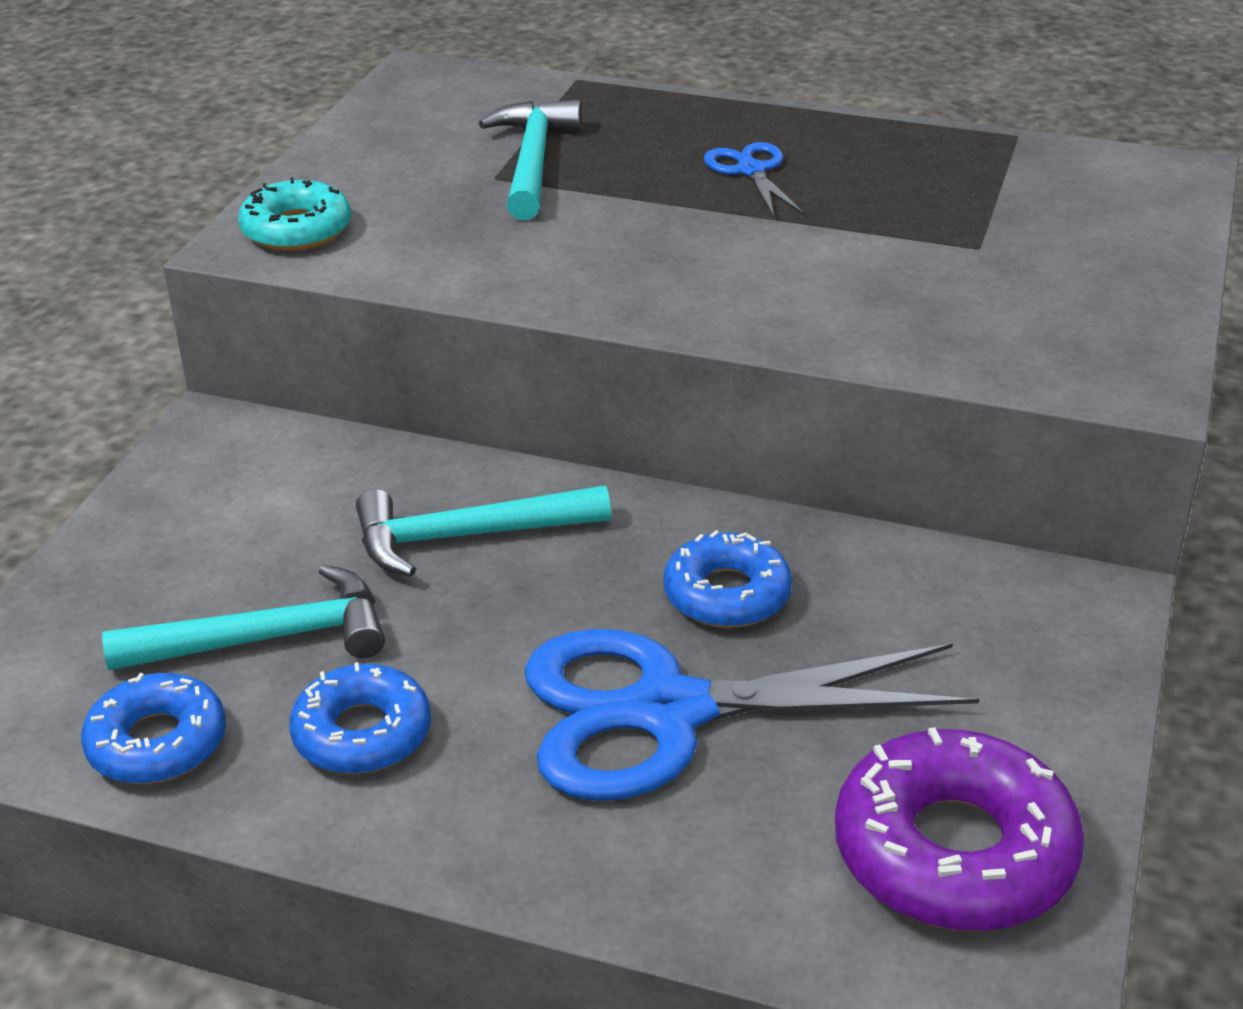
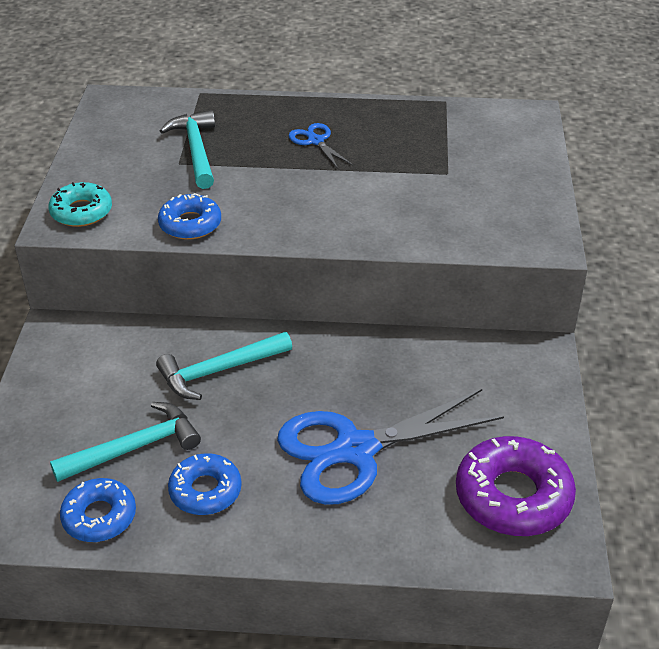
camera: 15 degrees left, 5 degrees up
(727, 594) = (363, 380): blue donut -> blue donut (190, 224)

